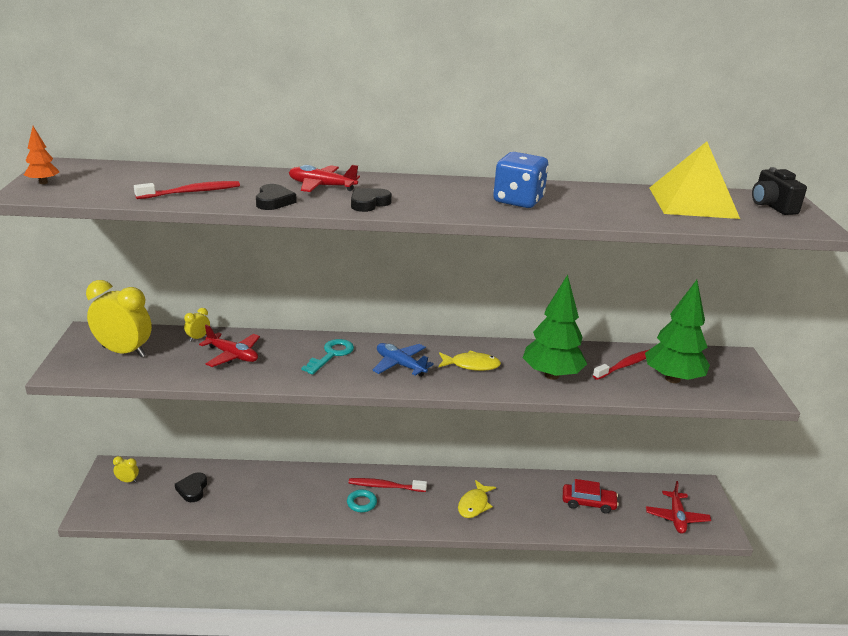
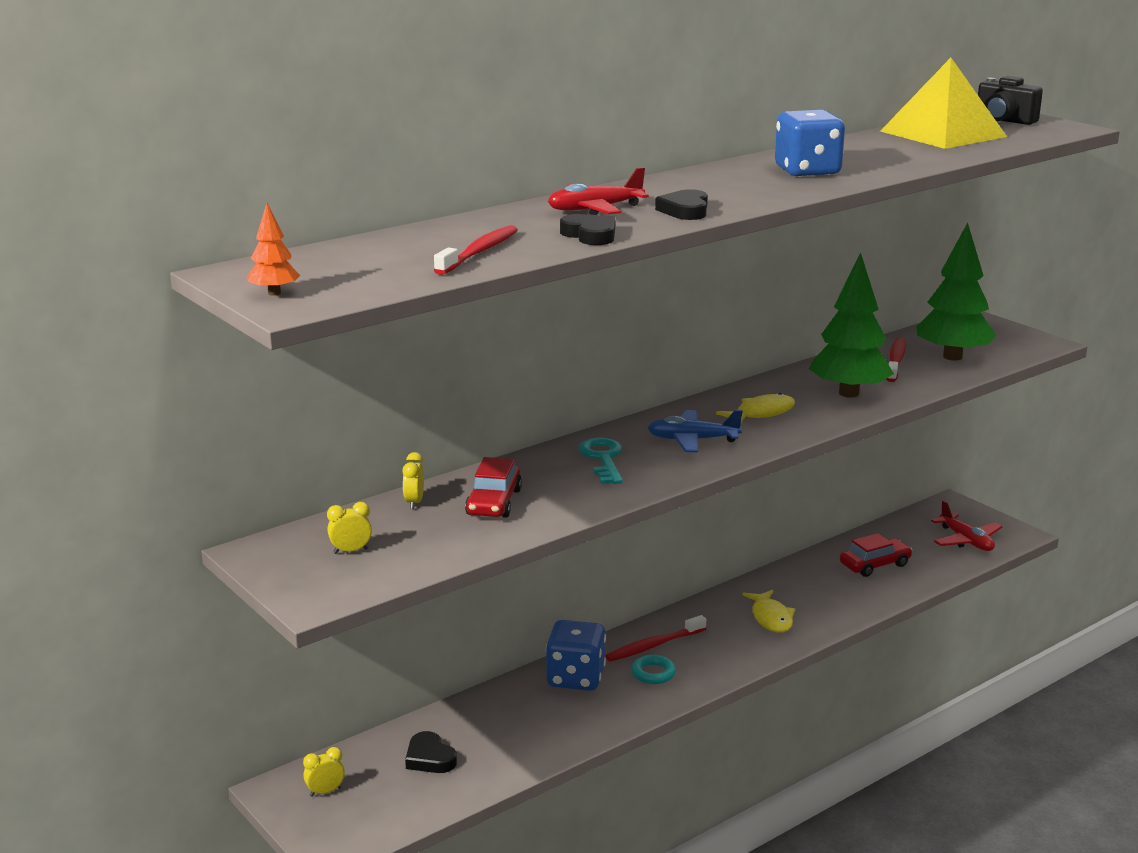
camera: 35 degrees left, 5 degrees down
(124, 352) = (351, 551): yellow clock -> yellow clock, size x0.43
(232, 355) = (494, 502): red plane -> red car
(319, 483) = (575, 678): none -> blue dice

